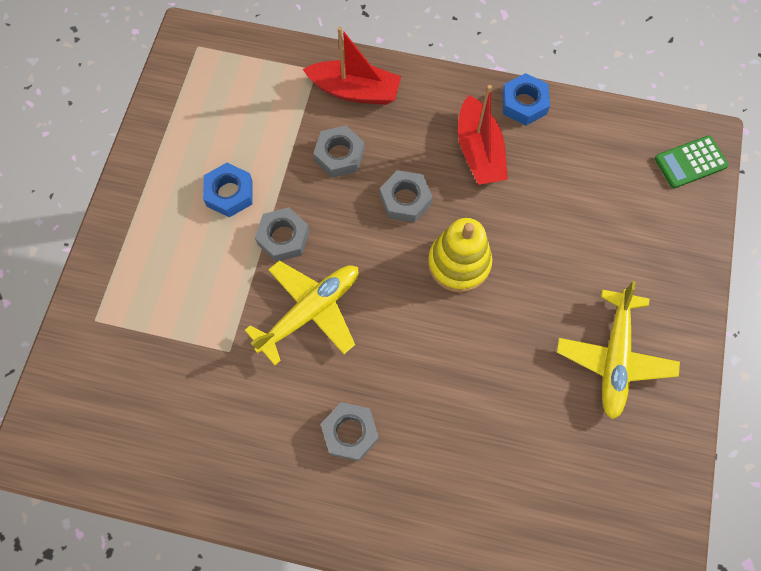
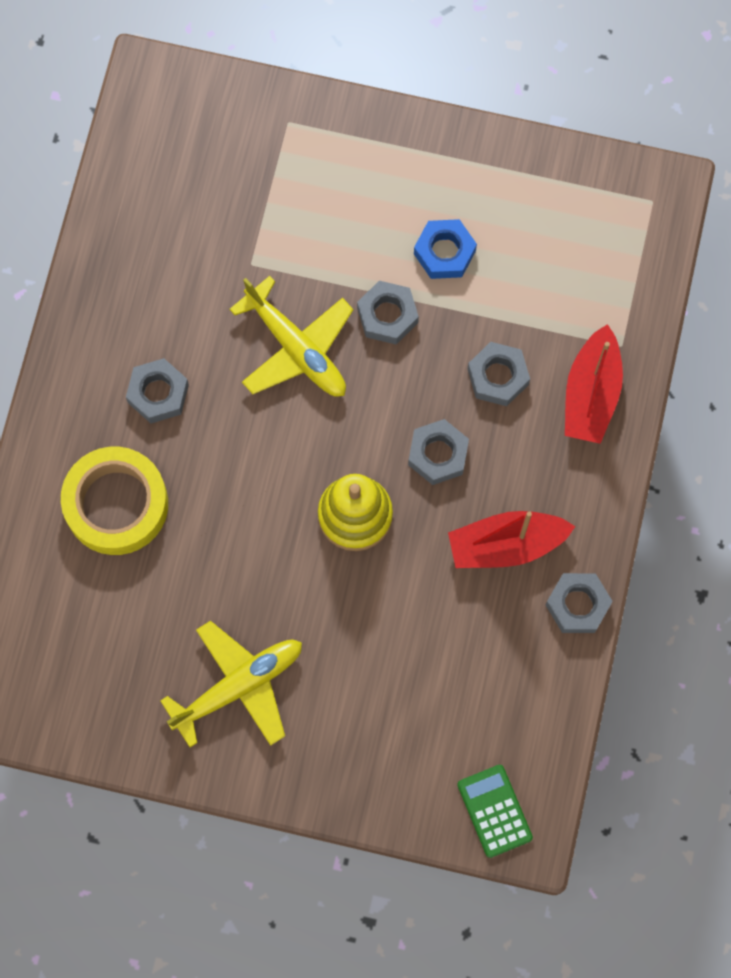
camera: 90 degrees right, 5 degrees up
(456, 469) = (116, 504): none -> yellow tape
(524, 103) = (577, 605): blue nut -> grey nut
(614, 357) = (238, 687): yellow plane -> yellow plane turned 135 degrees clockwise

